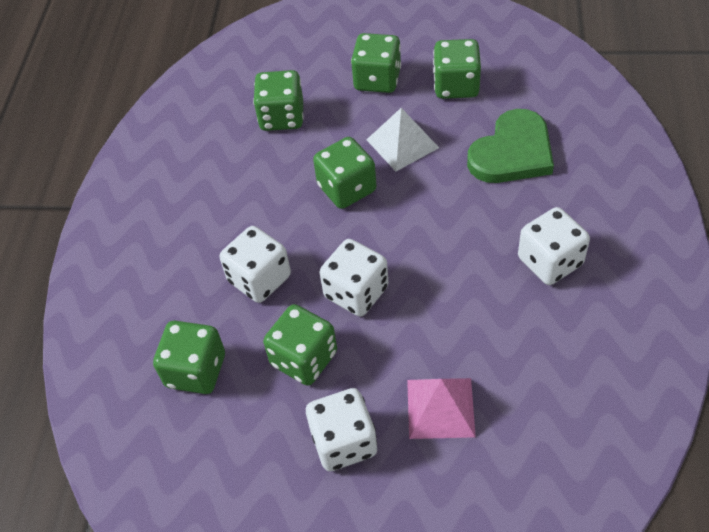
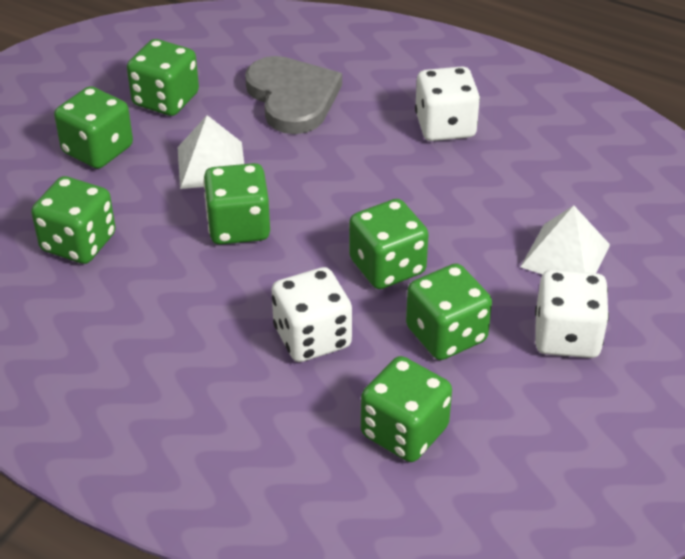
camera: 70 degrees left, 10 degrees down
(356, 292) = (387, 267): white dice -> green dice
(440, 408) = (565, 255): pink pyramid -> white pyramid
(512, 152) = (292, 98): green heart -> grey heart

